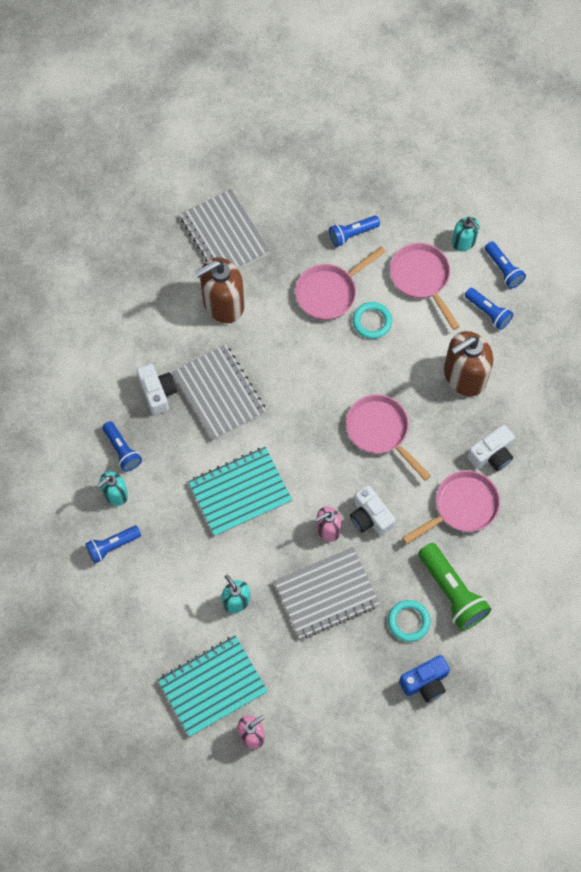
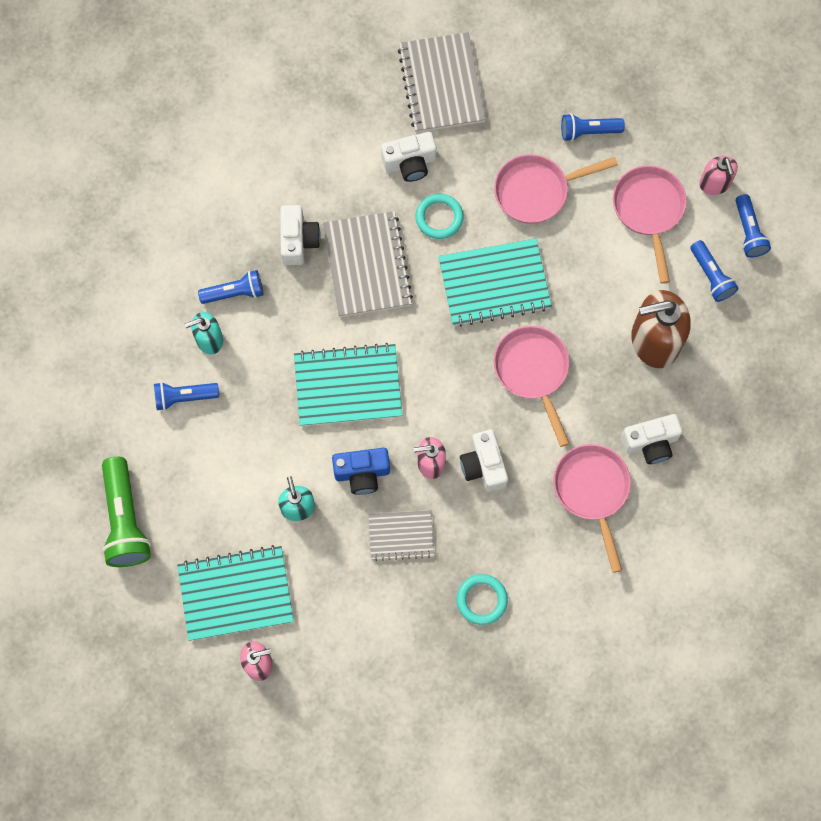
camera: 20 degrees right, 5 degrees up
(122, 450) = (235, 293): blue flashlight -> blue flashlight turned 90 degrees counterclockwise
(223, 304) = (410, 163): brown soap dispenser -> white camera
(324, 374) = (494, 284): none -> turquoise notebook
(326, 594) = (401, 535): grey notebook -> grey notebook, size x0.60
(372, 321) = (572, 241): turquoise ring -> turquoise ring (439, 217)
(425, 682) = (474, 675): blue camera -> blue camera (362, 473)
(452, 592) = (543, 584): green flashlight -> green flashlight (125, 520)
(461, 507) = (592, 491): pink pan -> pink pan turned 90 degrees counterclockwise
(464, 242) = (714, 184): turquoise soap dispenser -> pink soap dispenser

